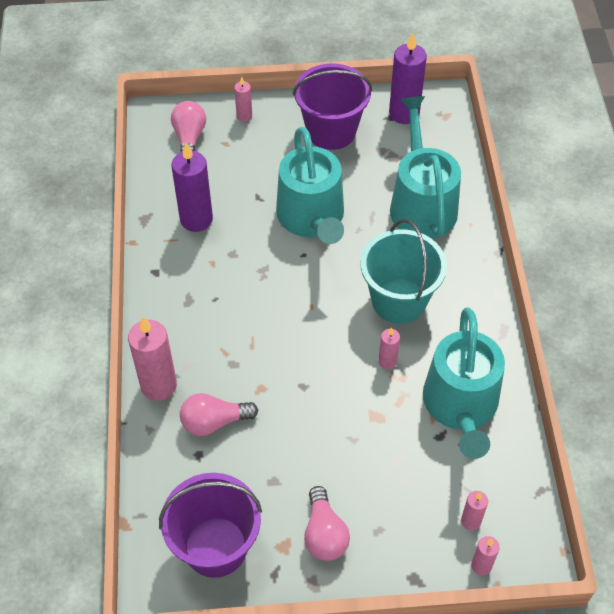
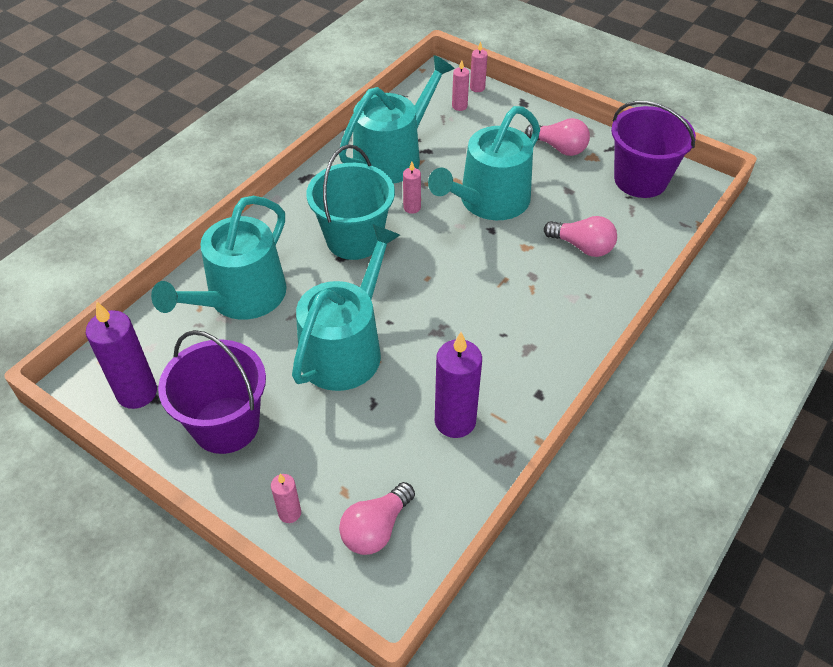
camera: 140 degrees left, 5 degrees down
(158, 385) = (609, 297): pink candle -> none
(324, 534) = (559, 148): pink light bulb -> pink light bulb turned 90 degrees clockwise
(331, 415) = (489, 201): none -> turquoise watering can

